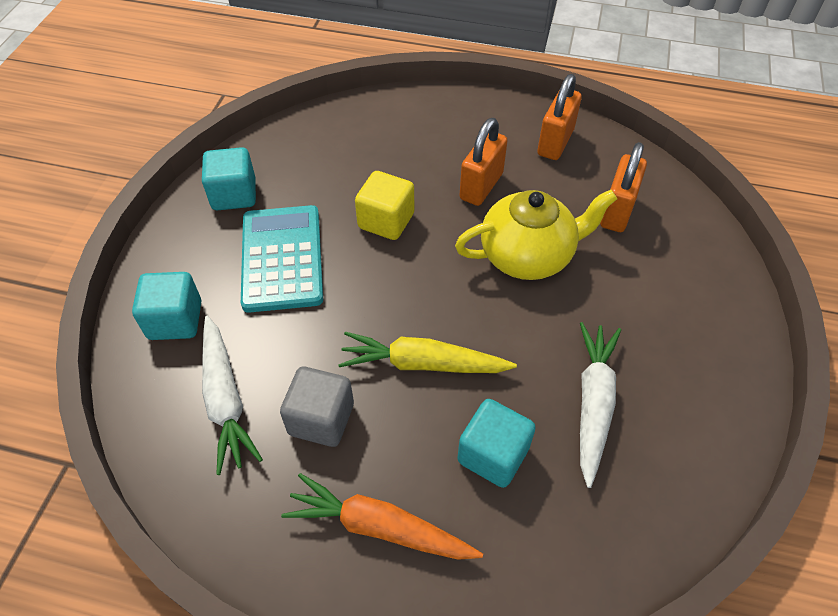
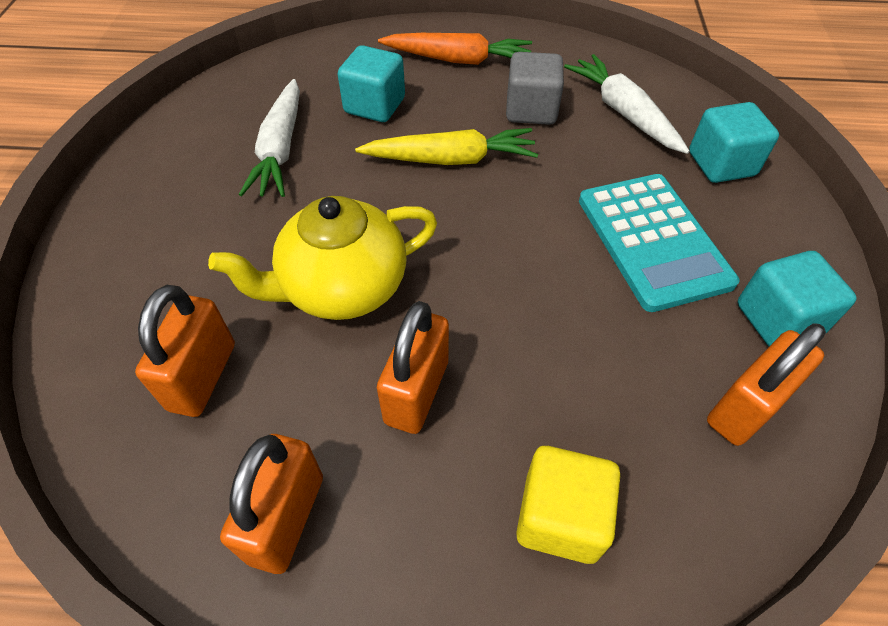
camera: 170 degrees right, 0 degrees up
(291, 155) = (745, 408): none -> orange padlock
(386, 221) = (544, 310): yellow cube -> yellow cube (560, 517)

